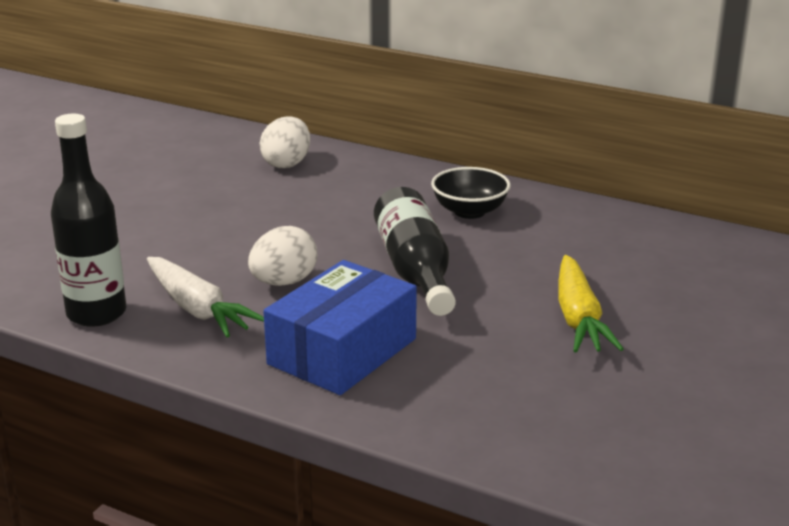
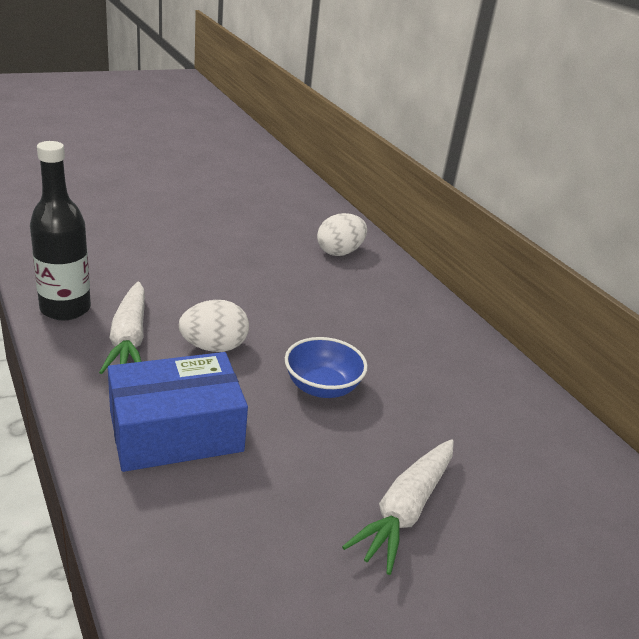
camera: 30 degrees right, 5 degrees up
(415, 270) = (322, 387): black bottle -> blue bowl
(469, 211) = (431, 355): black bowl -> none
(578, 318) = (405, 511): yellow carrot -> white carrot

